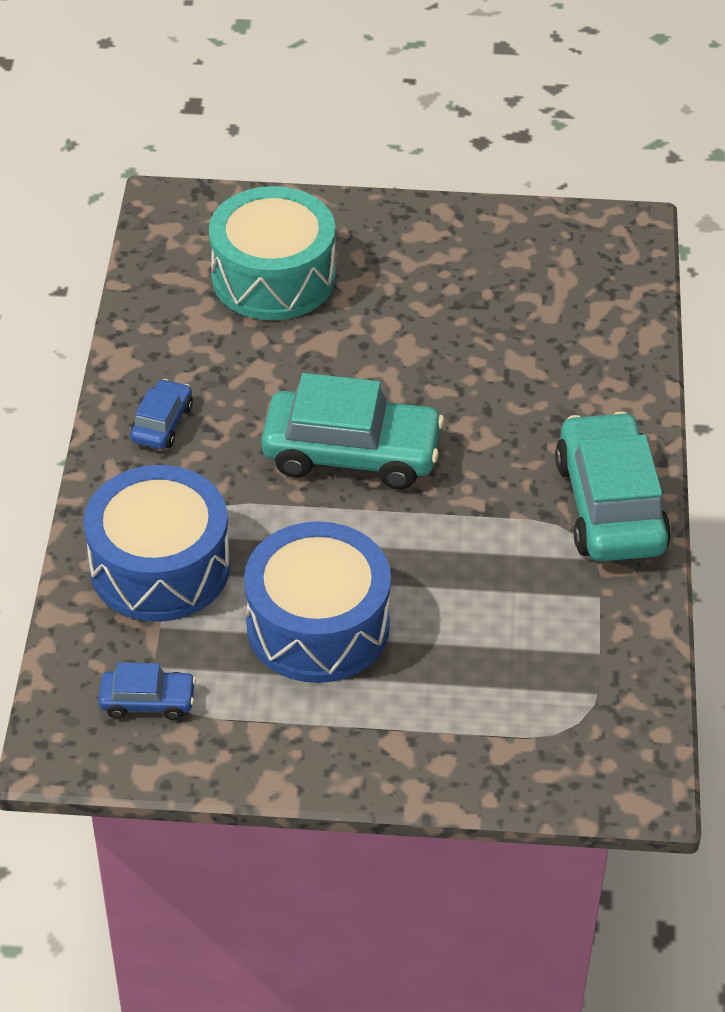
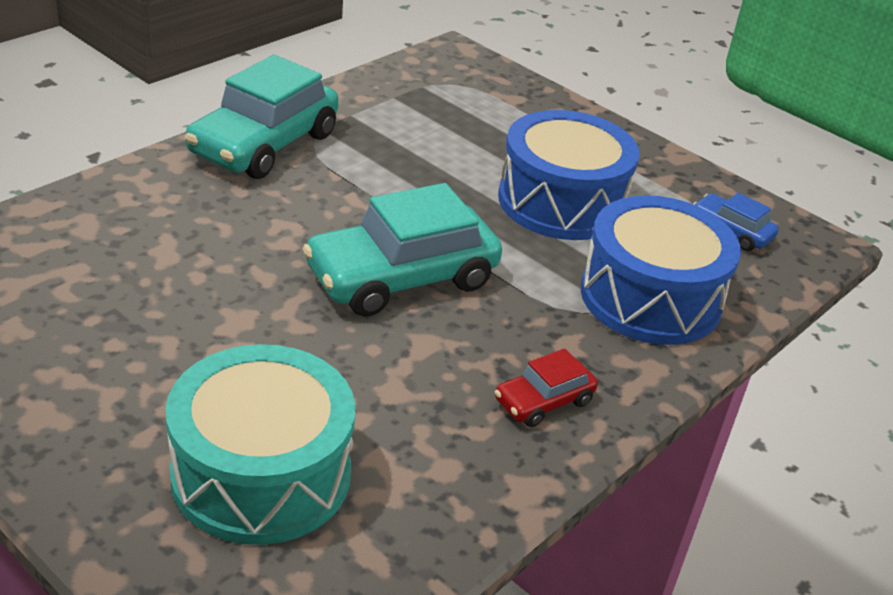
camera: 145 degrees left, 10 degrees down
(162, 423) = (543, 401): blue car -> red car
(352, 453) = (401, 277): turquoise car -> turquoise car turned 75 degrees counterclockwise

